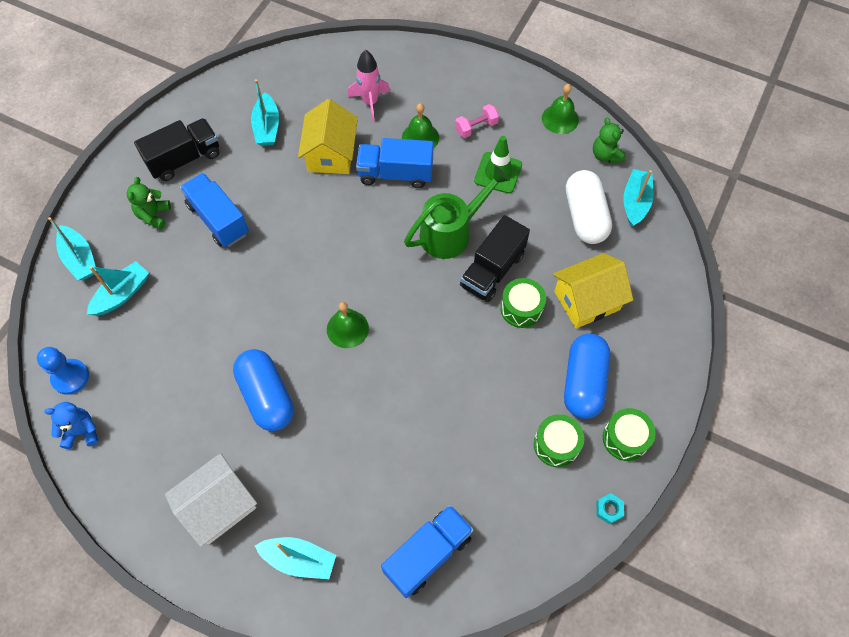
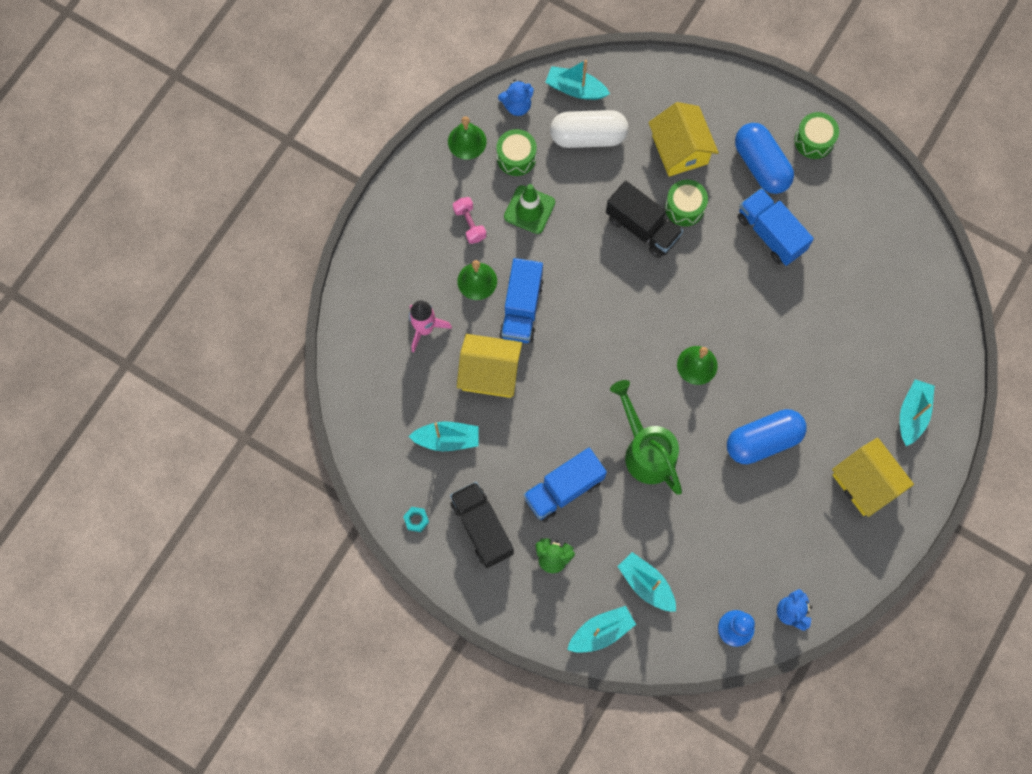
camera: 85 degrees left, 10 degrees up
(218, 506) = (865, 483): white house -> yellow house
(427, 554) = (909, 310): blue truck -> blue truck (770, 234)
(452, 232) = (597, 261): green watering can -> green watering can (646, 450)
(556, 444) = (817, 196): green drum -> green drum (516, 157)
(583, 382) = (761, 165): blue capsule -> blue capsule turned 45 degrees clockwise
(606, 155) = (517, 106): green teddy bear -> blue teddy bear
(609, 510) = (874, 164): turquoise nut -> turquoise nut (416, 520)

